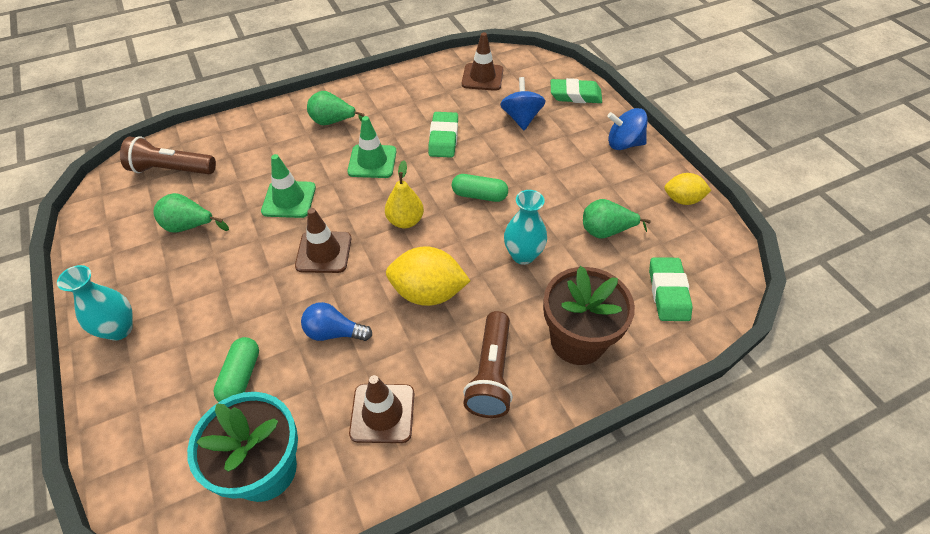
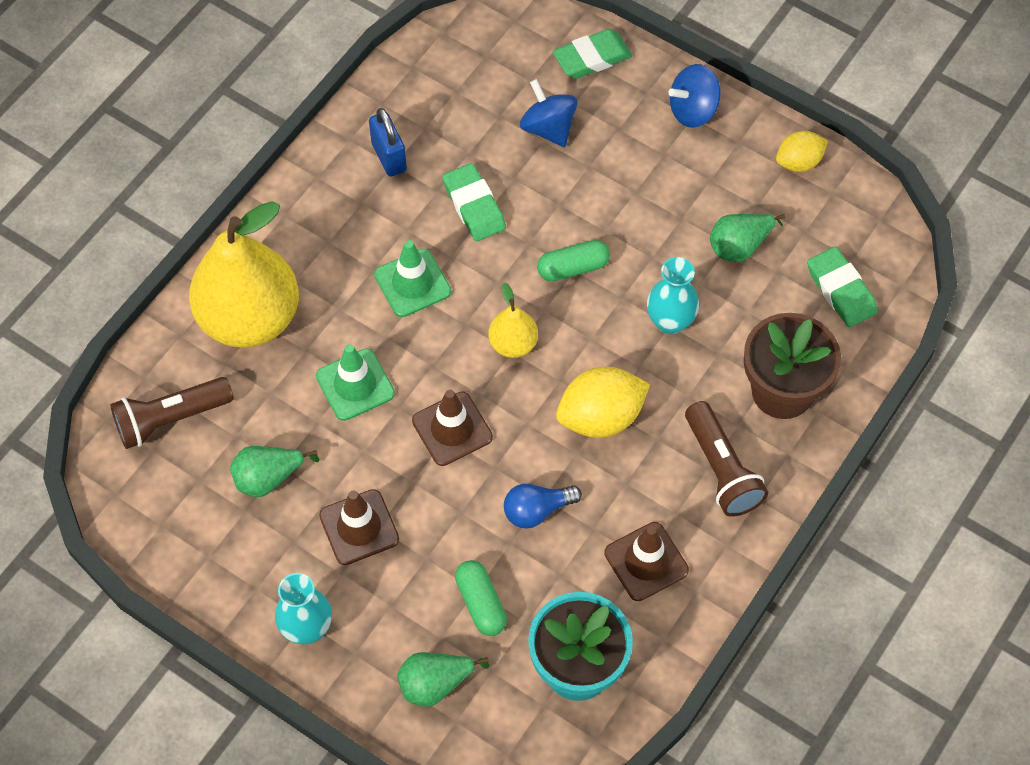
camera: 30 degrees left, 10 degrees up
(264, 140) = (250, 318): none -> yellow pear
(333, 122) = (316, 248): green pear -> green pear (435, 684)
(414, 96) = (389, 157): none -> blue padlock
(482, 77) = (455, 82): brown traffic cone -> brown traffic cone (359, 527)

